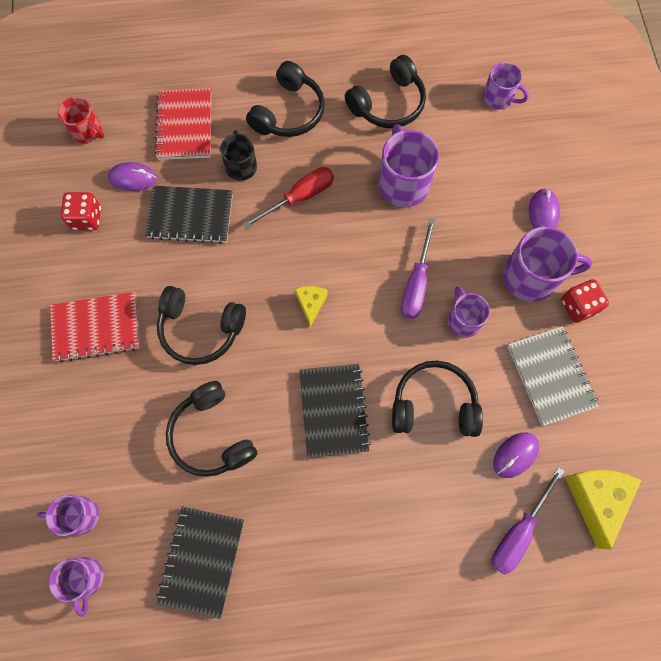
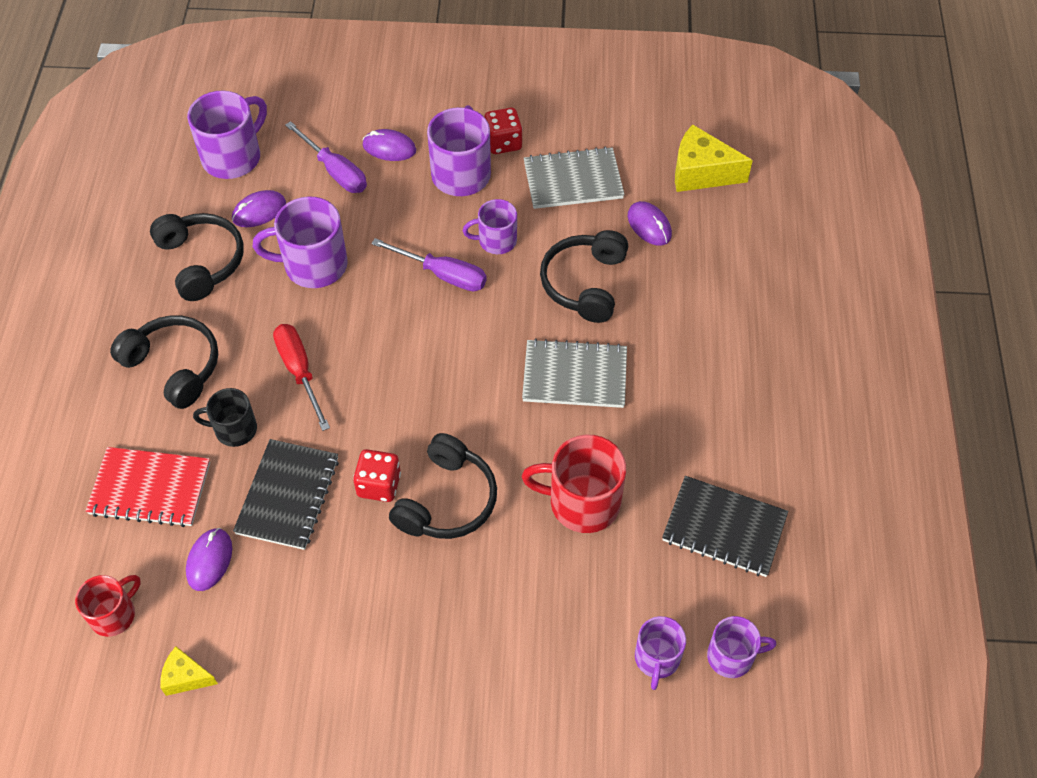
camera: 80 degrees left, 15 degrees down
(86, 218) = (253, 624): red dice -> red dice (379, 485)
(96, 328) = (417, 622): red notebook -> none
(212, 435) = (582, 502): black headphones -> red mug
(311, 304) = (442, 379): yellow cheese -> yellow cheese (186, 677)
(334, 410) = (574, 376): black notebook -> grey notebook
(447, 130) = (259, 211): none -> purple mouse
(498, 98) = (233, 157): purple mug -> purple mug, size x1.63
(518, 531) = (725, 238): purple screwdriver -> purple screwdriver (335, 171)

